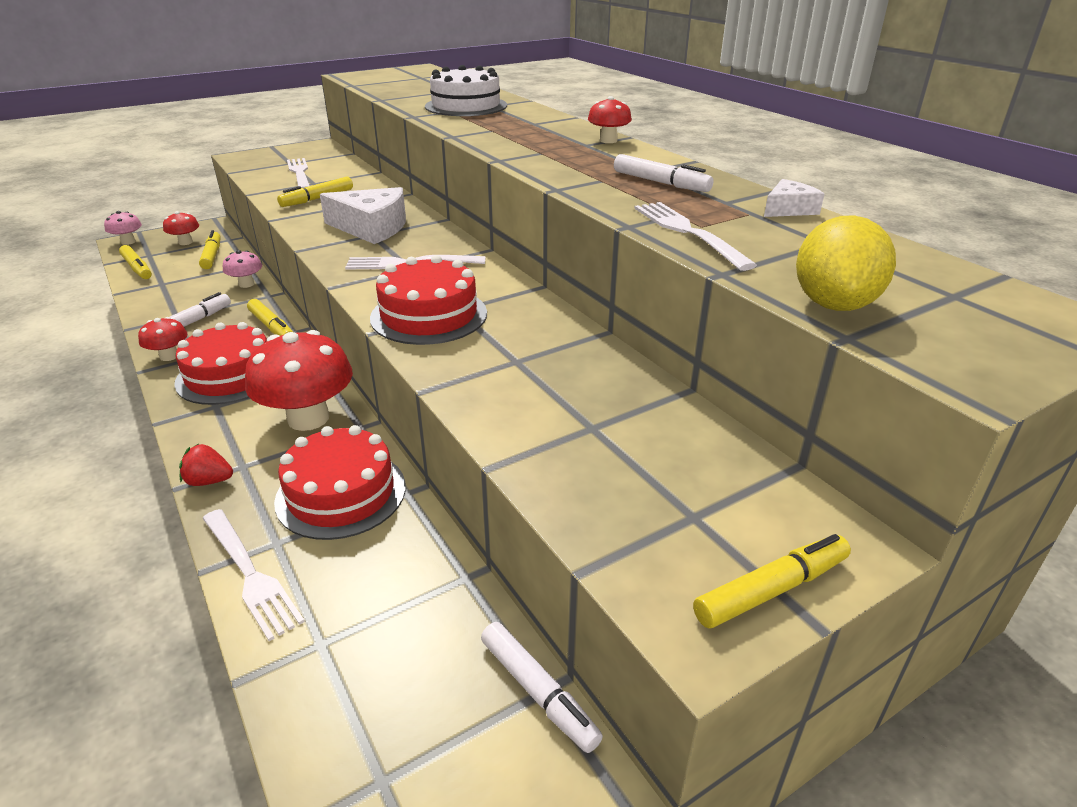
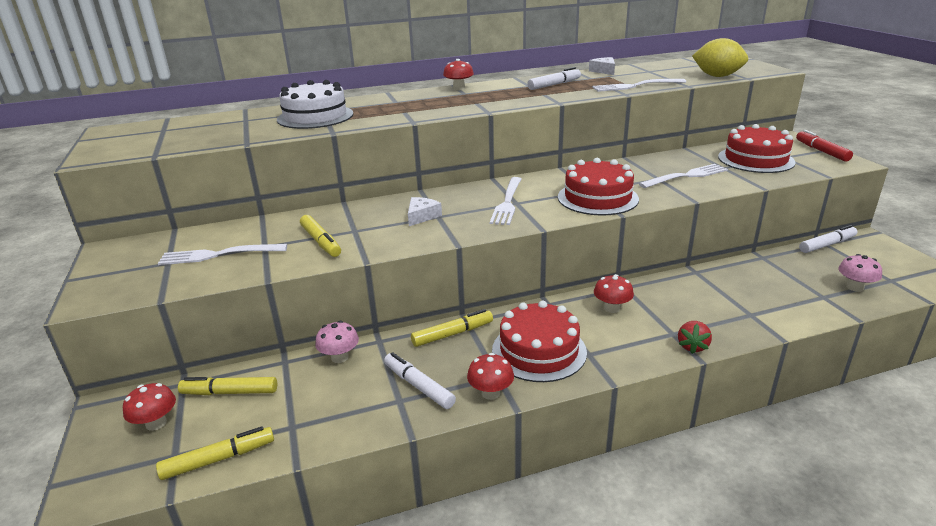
camera: 75 degrees left, 5 degrees down
(128, 242) = (93, 489): pink mushroom -> pink mushroom (855, 287)
(250, 574) = (781, 321): white fork -> white fork (686, 176)
(308, 418) = (612, 308): red mushroom -> red mushroom, size x0.50
(341, 493) = (699, 293): red cake -> red cake (755, 159)
(372, 228) = (422, 216): white cheese -> white cheese, size x0.52
(771, 589) = (821, 151): yellow marker -> red marker

